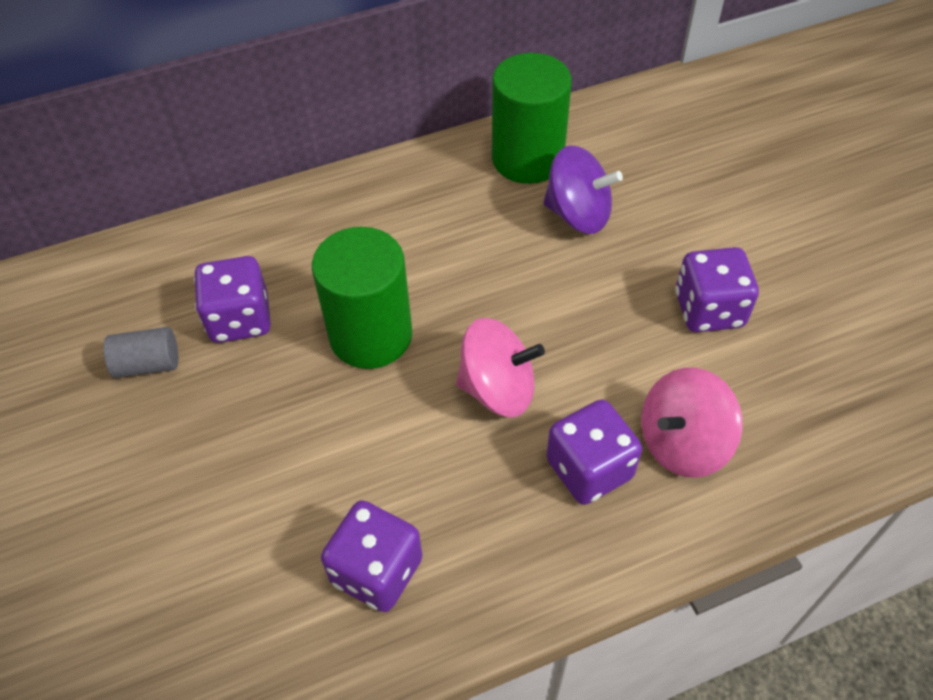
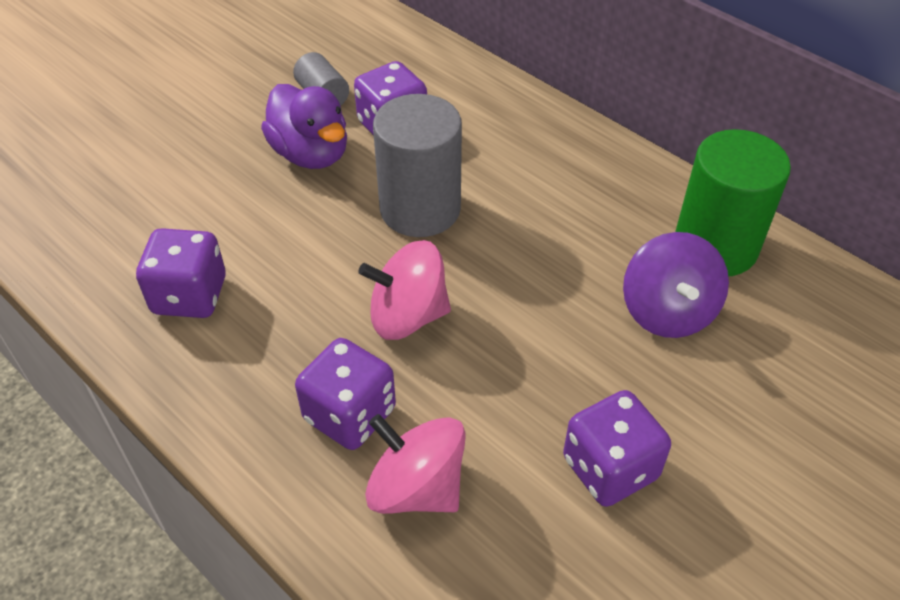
camera: 65 degrees right, 5 degrees down
(234, 402) = (311, 154): none -> purple duck
(371, 335) = (420, 209): green cylinder -> grey cylinder
(498, 389) = (407, 316): pink spinning top -> pink spinning top turned 105 degrees clockwise

